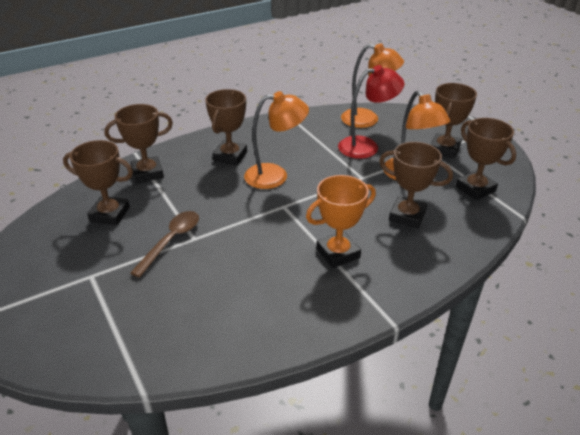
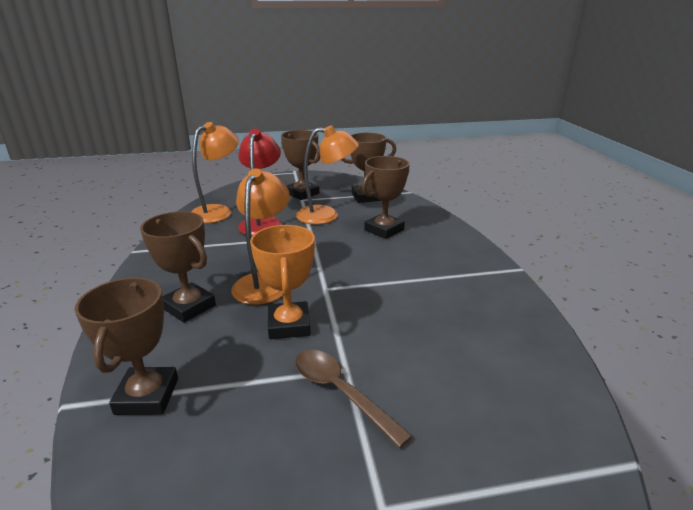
camera: 70 degrees left, 10 degrees down
(110, 214) = (225, 462): brown trophy -> none
(338, 253) = (420, 273): orange trophy -> orange trophy (289, 325)

